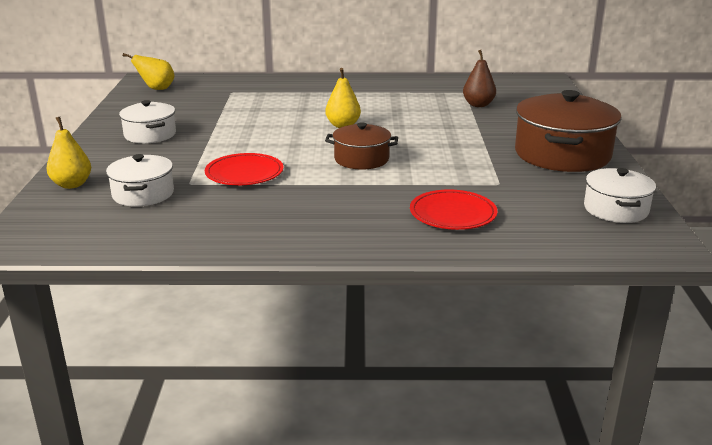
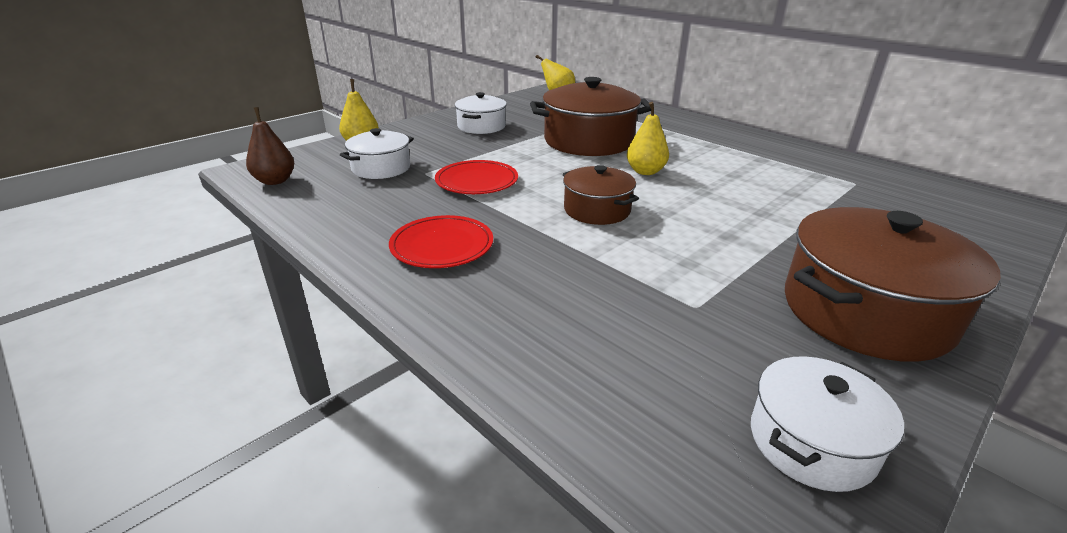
camera: 45 degrees right, 5 degrees up
(263, 118) = (588, 141): none -> brown pot
(453, 214) = (569, 314): red plate -> red plate (442, 246)
(478, 105) = (849, 203): brown pear -> brown pear (275, 181)

